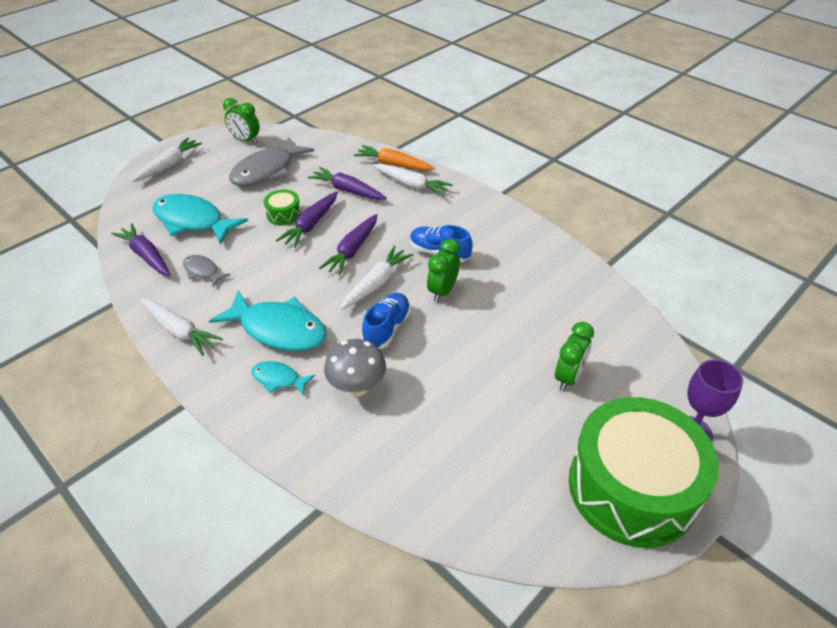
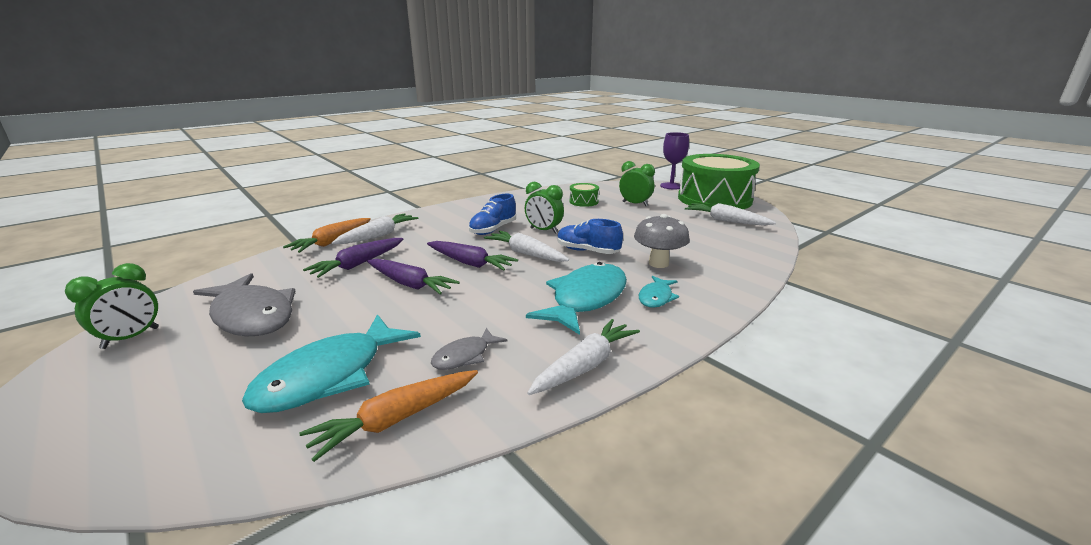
camera: 85 degrees left, 20 degrees down
(146, 256) = (396, 419): purple carrot -> orange carrot
(169, 165) = (98, 424): white carrot -> white carrot (726, 221)
(284, 214) = (374, 301): green drum -> green drum (583, 202)

